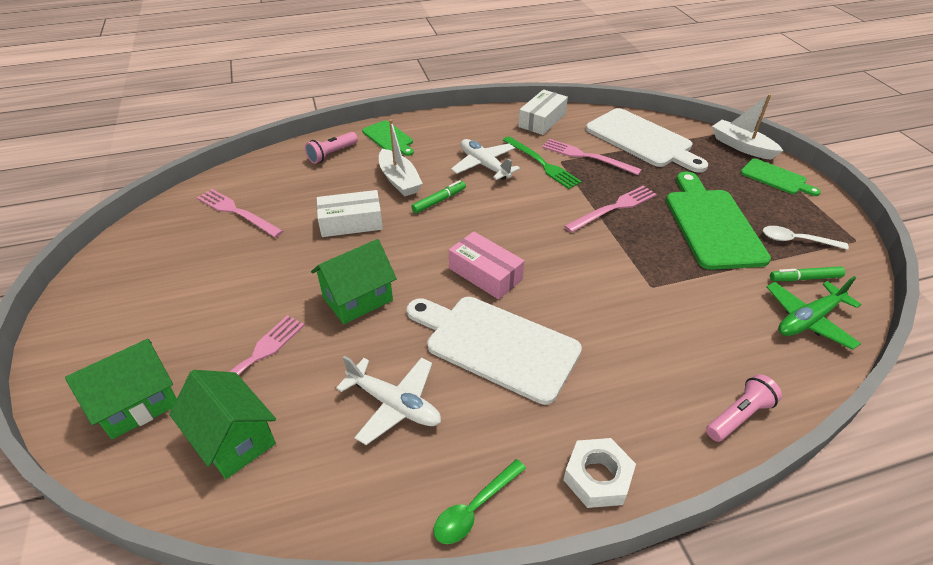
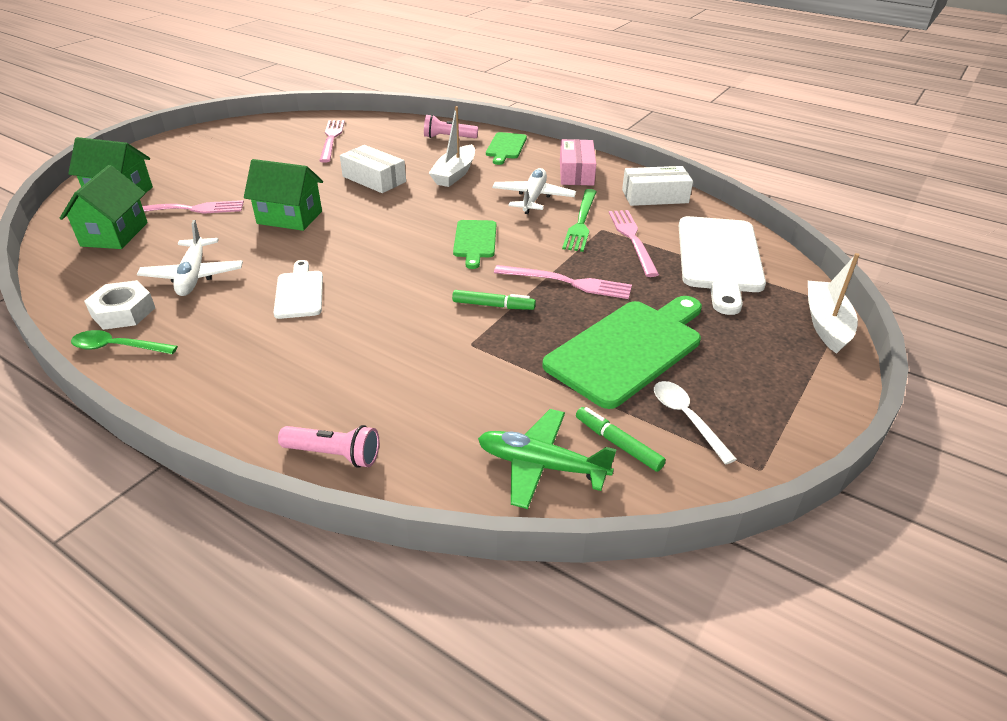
camera: 50 degrees right, 5 degrees down
(439, 201) = (452, 199): green marker -> green marker (493, 306)
(485, 274) = (382, 255): pink box -> pink box (576, 172)
(496, 345) = (299, 292): white cutting board -> white cutting board, size x0.54
(597, 477) = (190, 394): white nut -> white nut (123, 312)
(776, 178) = (799, 368): green cutting board -> green cutting board (475, 241)

